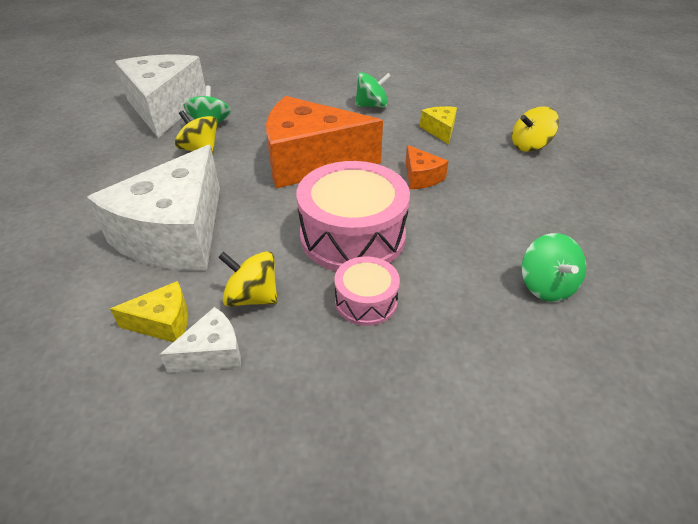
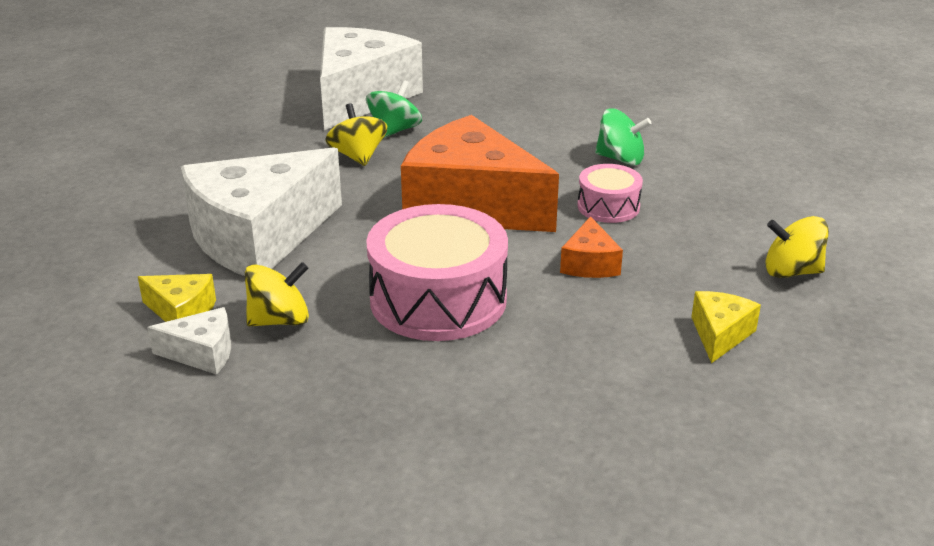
camera: 30 degrees right, 10 degrees down
(252, 297) = (279, 320): yellow spinning top -> yellow spinning top turned 105 degrees clockwise
(366, 301) = (387, 365): pink drum -> pink drum (608, 206)
(440, 130) = (681, 215): yellow cheese -> yellow cheese (720, 335)
(546, 286) = (610, 427): green spinning top -> none

